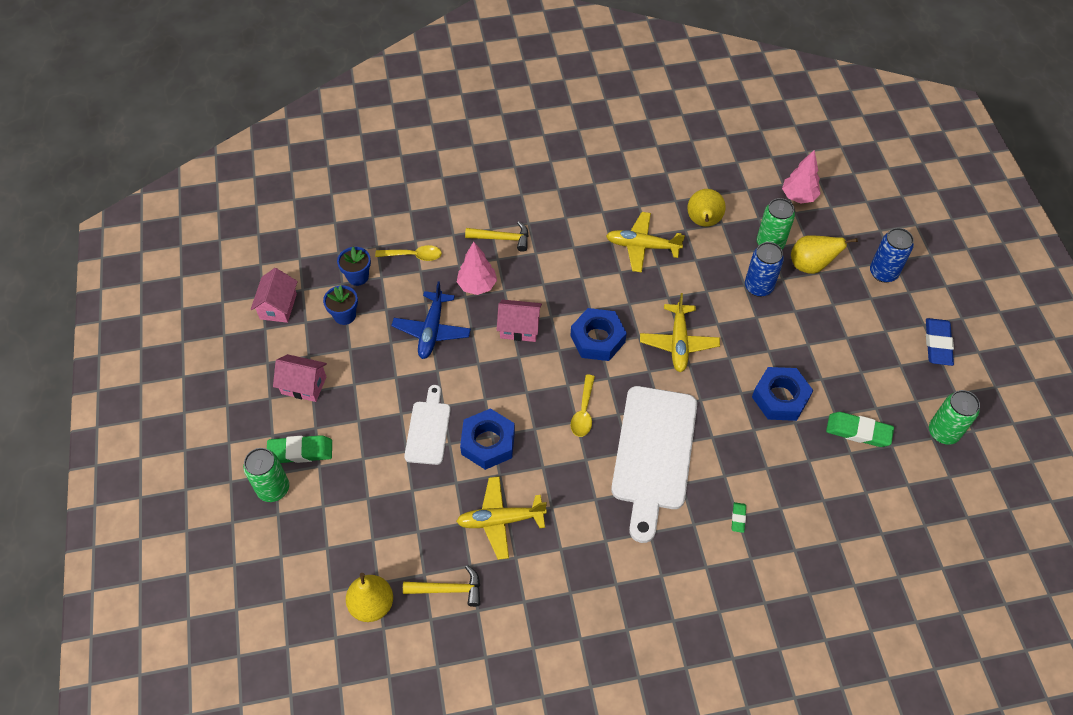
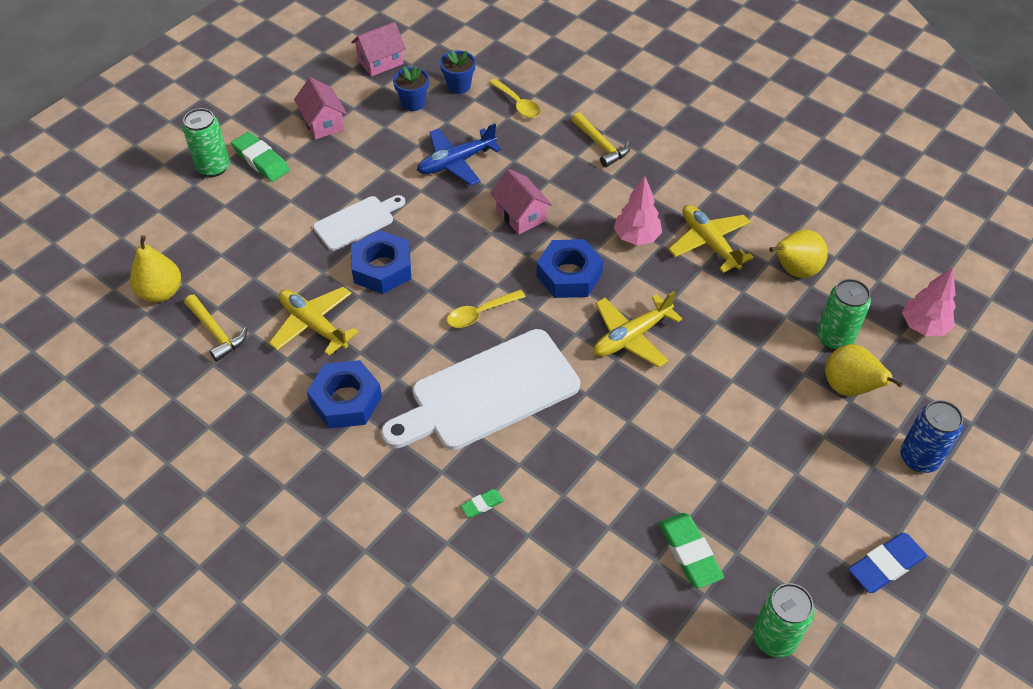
camera: 50 degrees right, 5 degrees down
(477, 285) = (533, 161): pink tree -> pink tree (636, 237)
(758, 287) = (770, 360): blue can -> none
(780, 398) = (657, 458): blue nut -> blue nut (346, 400)

